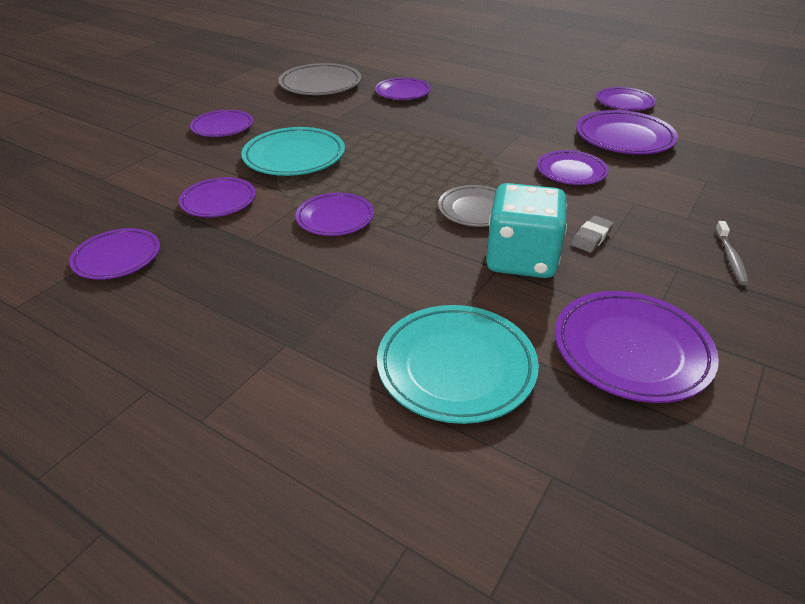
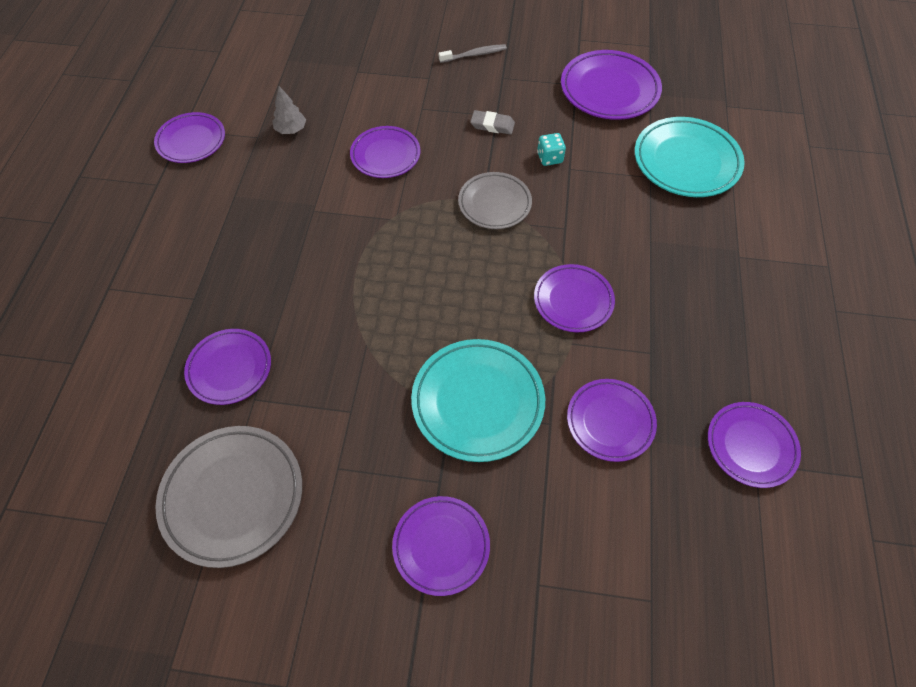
camera: 115 degrees left, 20 degrees up
(521, 259) = (549, 158): turquoise dice -> turquoise dice, size x0.40
(624, 138) = (291, 130): purple plate -> grey tree

